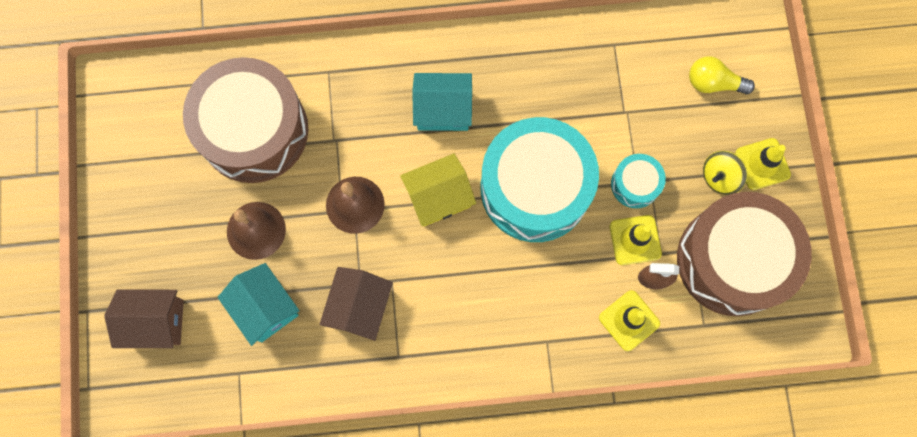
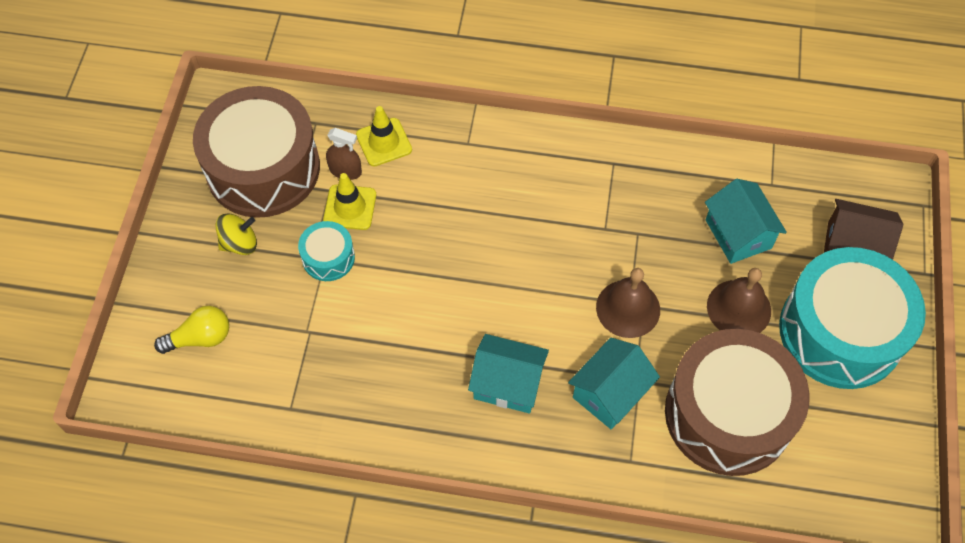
camera: 165 degrees left, 15 degrees down
(355, 123) = (610, 393): none -> turquoise house
(360, 307) = (642, 212): brown house -> none
(438, 197) = (537, 294): yellow house -> none
(535, 188) = (433, 279): turquoise drum -> turquoise drum (840, 331)
(713, 83) = (200, 338): yellow light bulb -> yellow light bulb turned 45 degrees counterclockwise
(762, 164) = (190, 245): yellow traffic cone -> none

